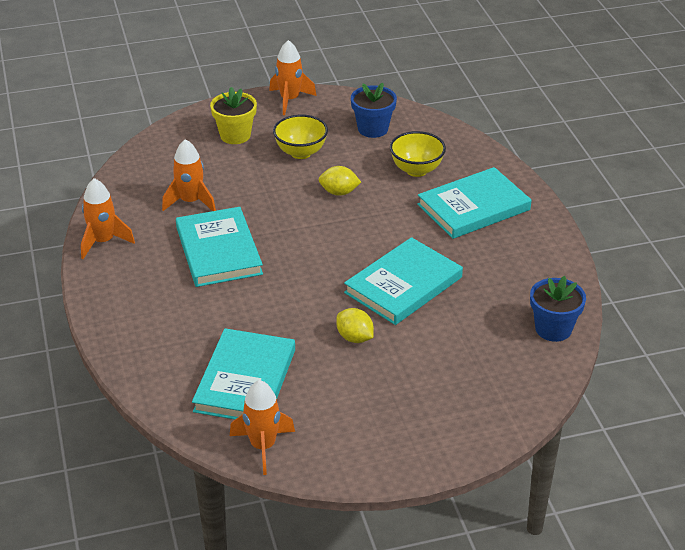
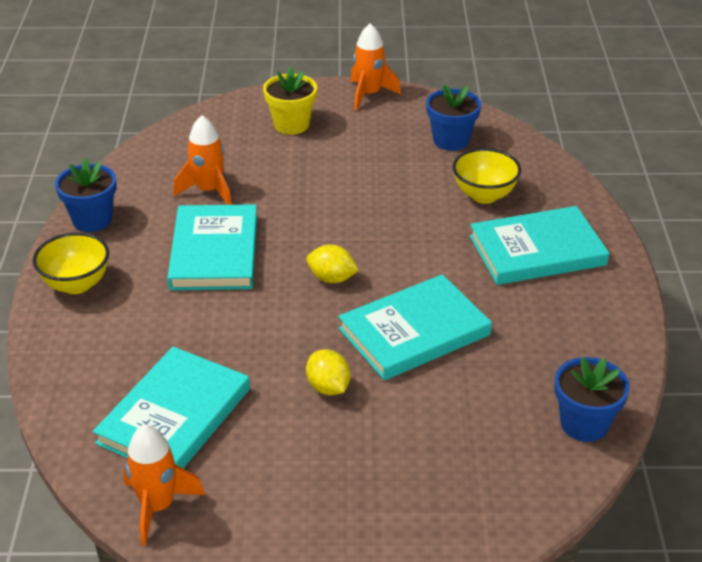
camera: 15 degrees right, 0 degrees up
(103, 241) = (92, 220): orange rocket -> blue flower pot
(301, 152) = (357, 154): yellow bowl -> yellow bowl (76, 284)
(339, 192) = (382, 207): yellow lemon -> yellow lemon (332, 278)

